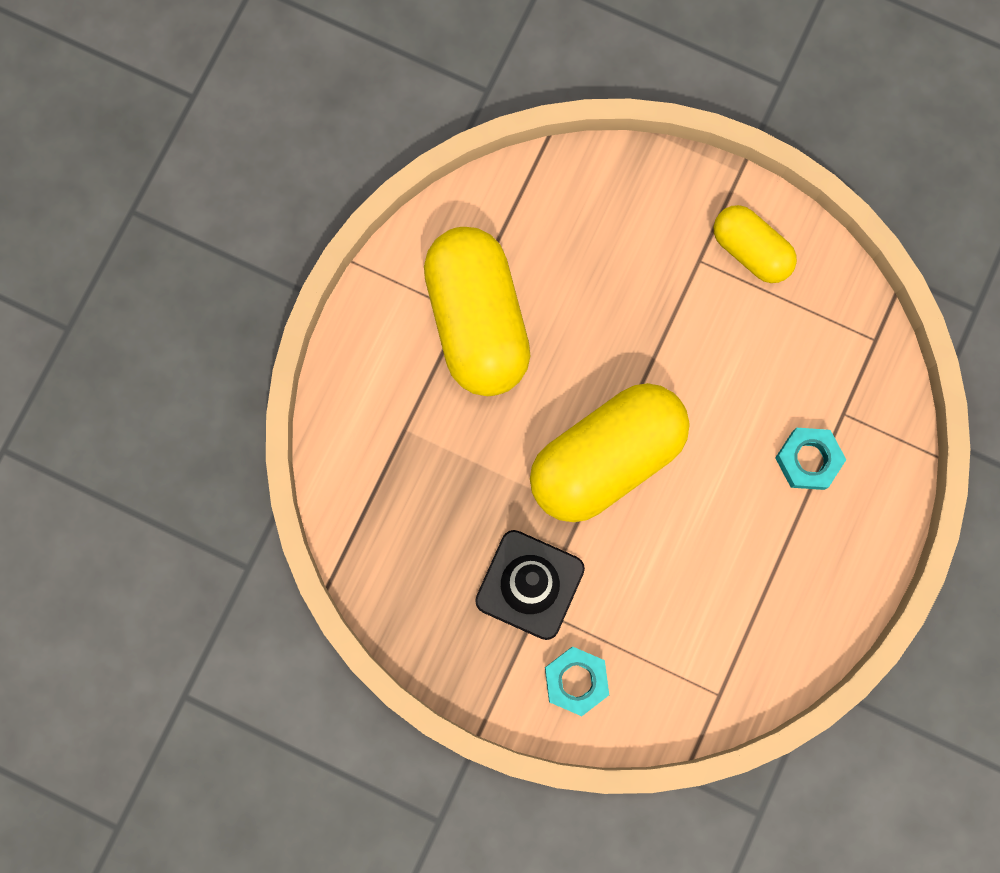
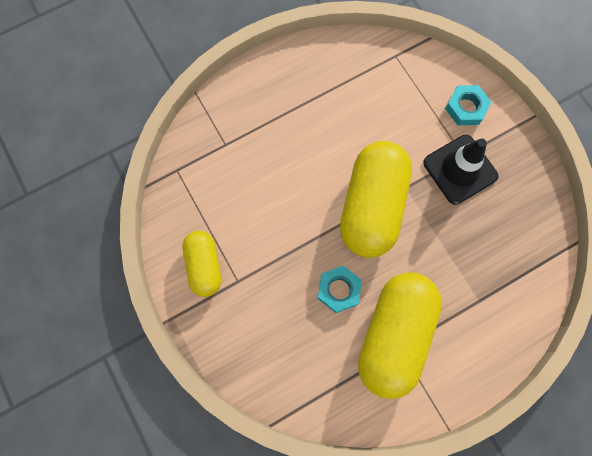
camera: 145 degrees left, 5 degrees down
(606, 458) = (372, 207): yellow capsule -> yellow capsule turned 75 degrees counterclockwise
(808, 460) = (263, 134): turquoise nut -> turquoise nut (339, 290)

